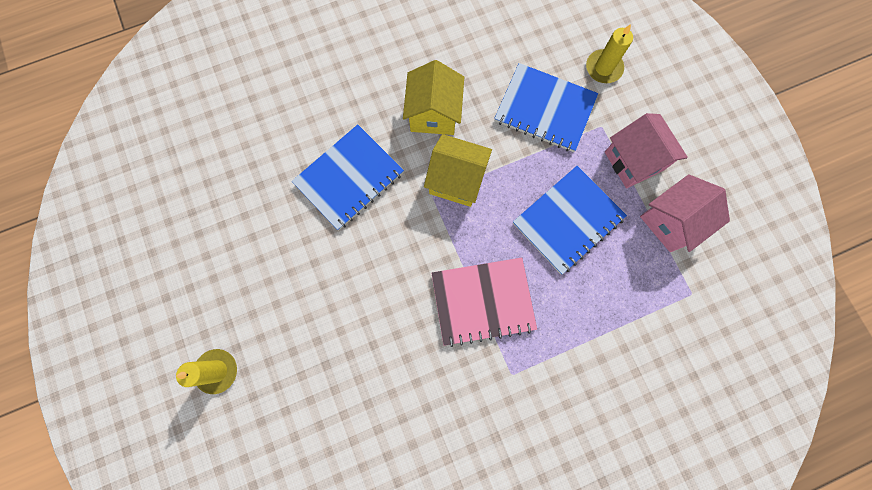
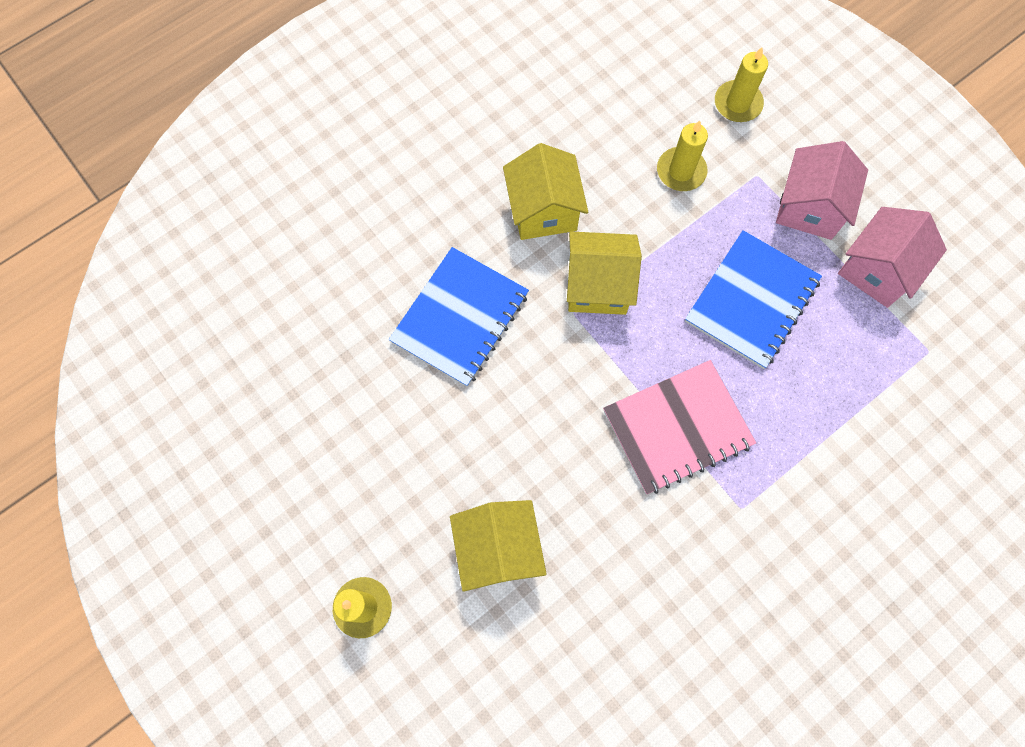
camera: 15 degrees left, 5 degrees down
(325, 356) = (498, 549): none -> yellow house
(545, 109) = (681, 171): blue notebook -> yellow candle
(634, 161) = (809, 208): pink house -> pink house turned 60 degrees clockwise

